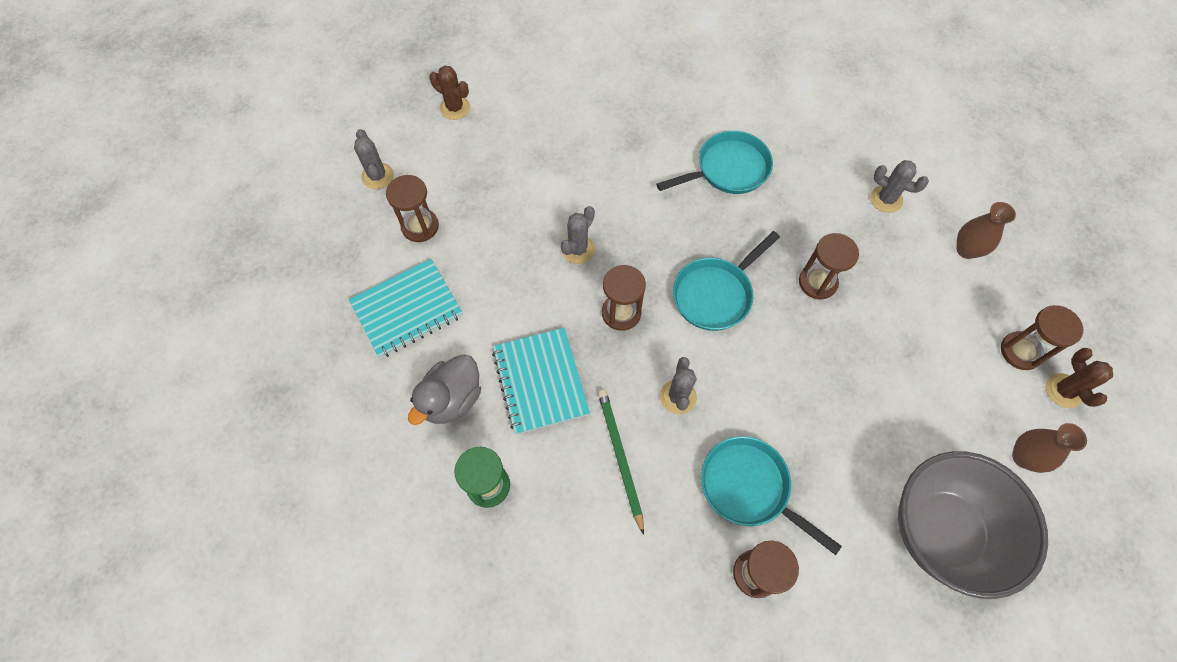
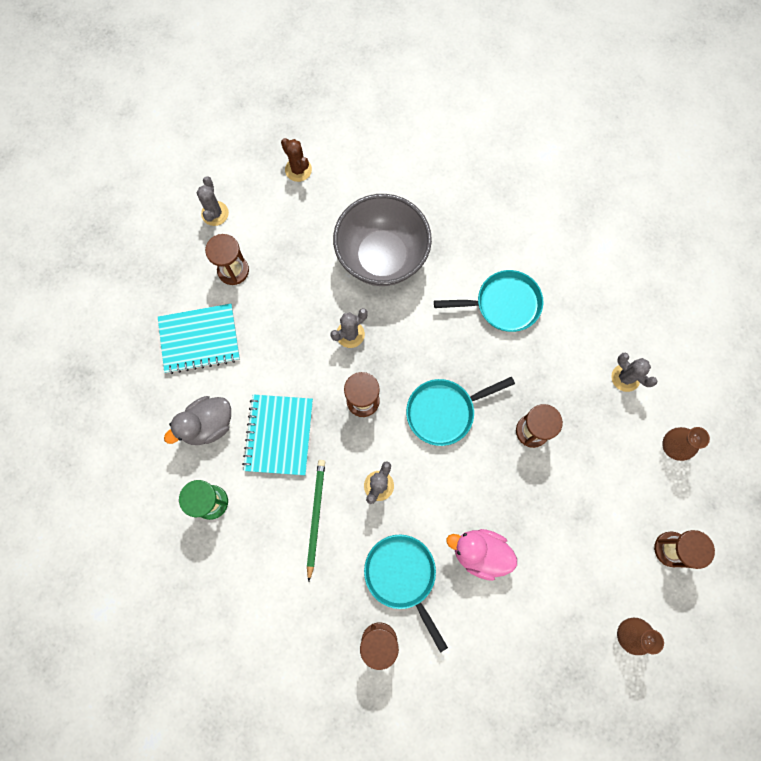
camera: 20 degrees right, 10 degrees up
(823, 429) = (480, 553): none -> pink duck
(942, 531) = (534, 664): grey bowl -> grey bowl (382, 257)
(1063, 391) = (689, 594): brown cactus -> none

